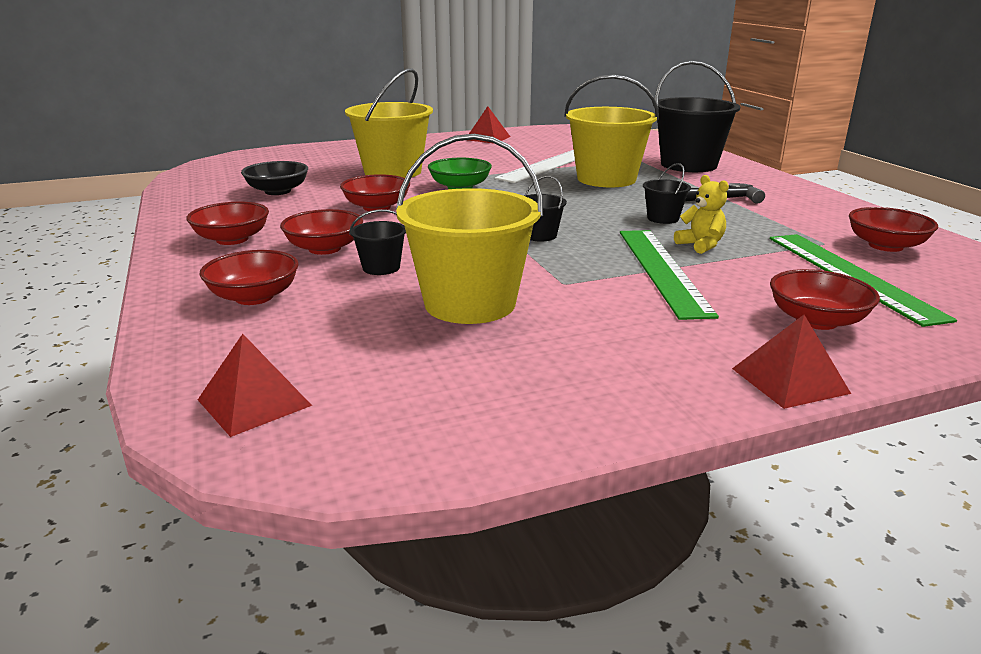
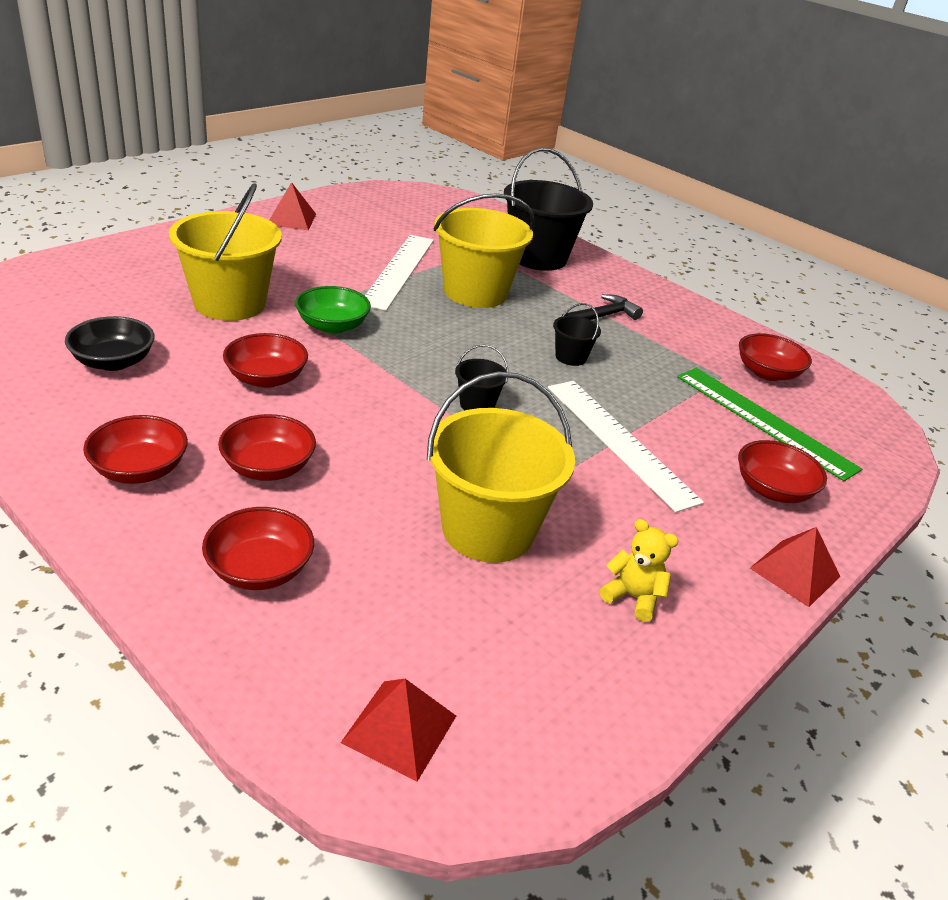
camera: 30 degrees left, 10 degrees up
(381, 268) = (358, 490): black bucket -> none
(662, 270) = (619, 441): green ruler -> white ruler
(701, 245) = (628, 397): yellow teddy bear -> yellow teddy bear (633, 597)

